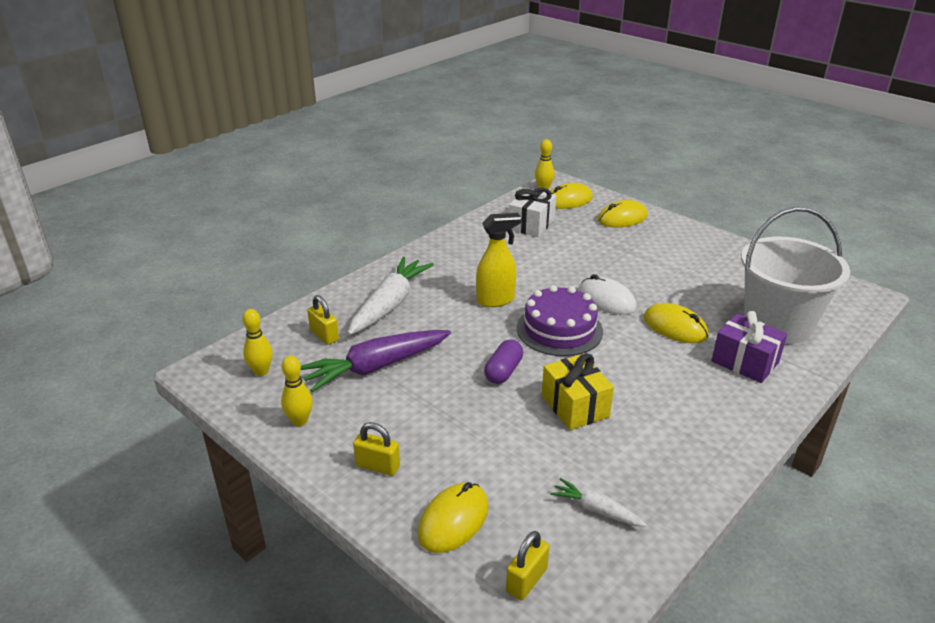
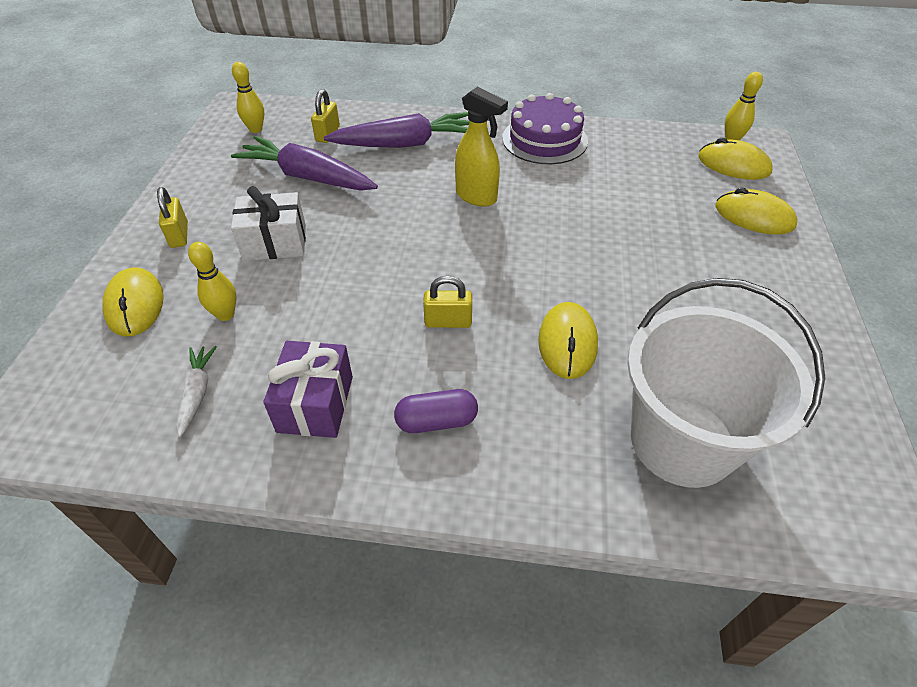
camera: 55 degrees right, 15 degrees up
(300, 421) = (209, 173): yellow bowling pin -> yellow bowling pin (225, 314)
(390, 304) = (404, 144): white carrot -> purple carrot
(453, 520) = (135, 305): yellow mouse -> yellow mouse turned 75 degrees clockwise
(503, 371) = (364, 249): purple capsule -> purple capsule (436, 421)
(526, 580) = (80, 380): yellow padlock -> yellow padlock (448, 322)
(531, 225) = (645, 162): white gift -> white gift (275, 243)
(559, 329) = (469, 256): purple cake -> purple cake (544, 139)
(575, 406) = (348, 317): yellow gift -> none
(606, 300) = (562, 268): white mouse -> none
(745, 362) = (557, 432): purple gift -> purple gift (315, 404)

